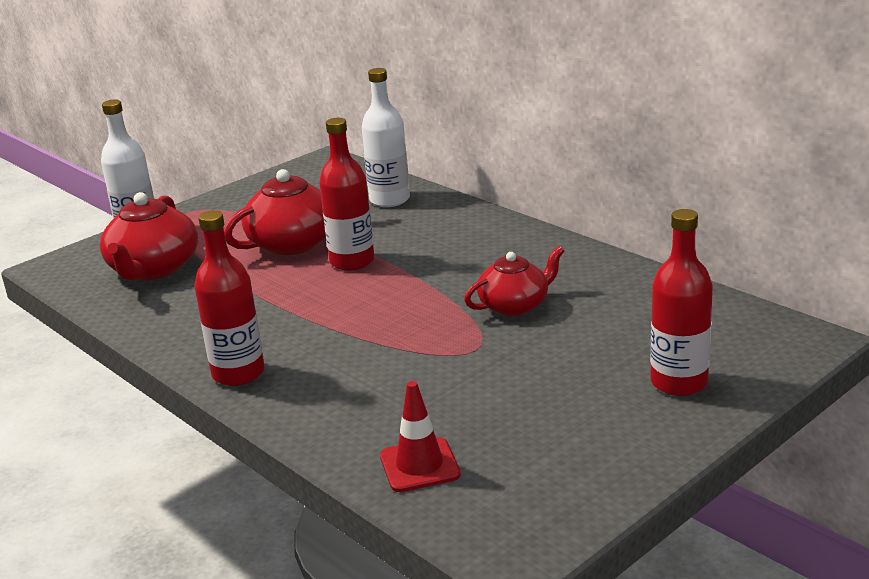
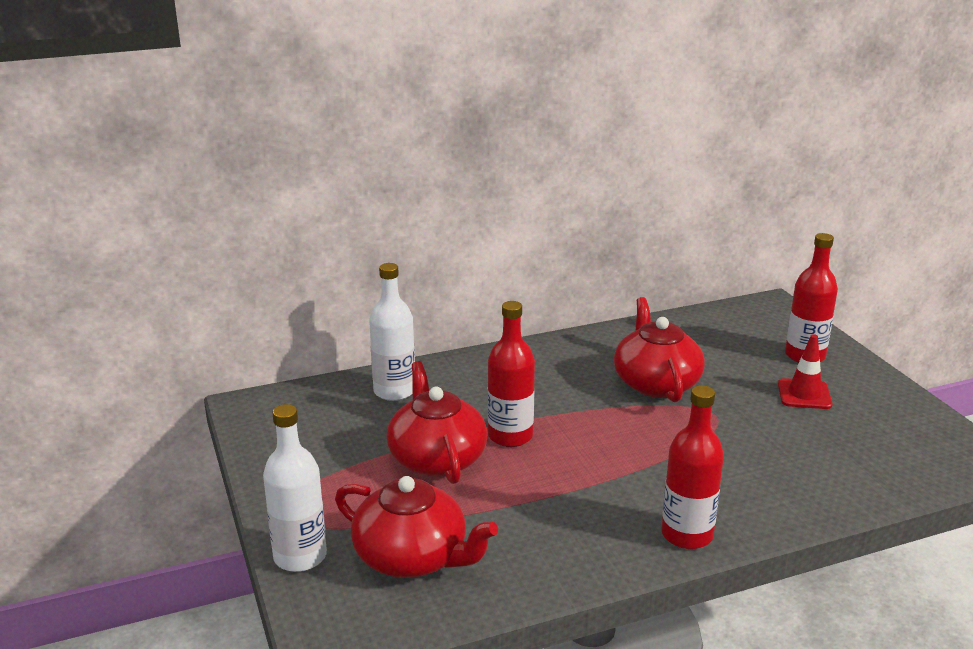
camera: 70 degrees left, 0 degrees up
(419, 465) = (872, 473): red traffic cone -> red traffic cone (804, 394)
(515, 305) = (655, 383): red teapot -> red teapot, size x1.50

